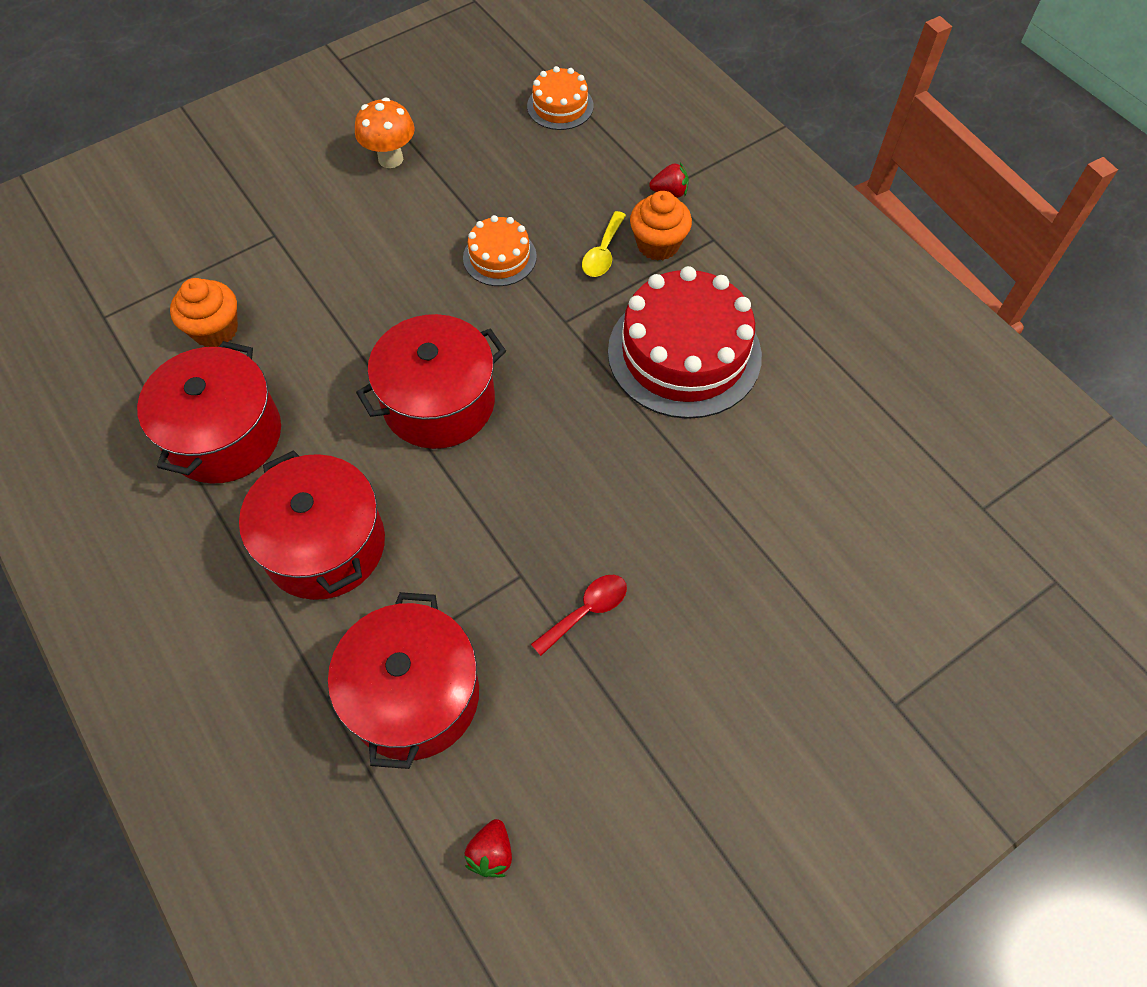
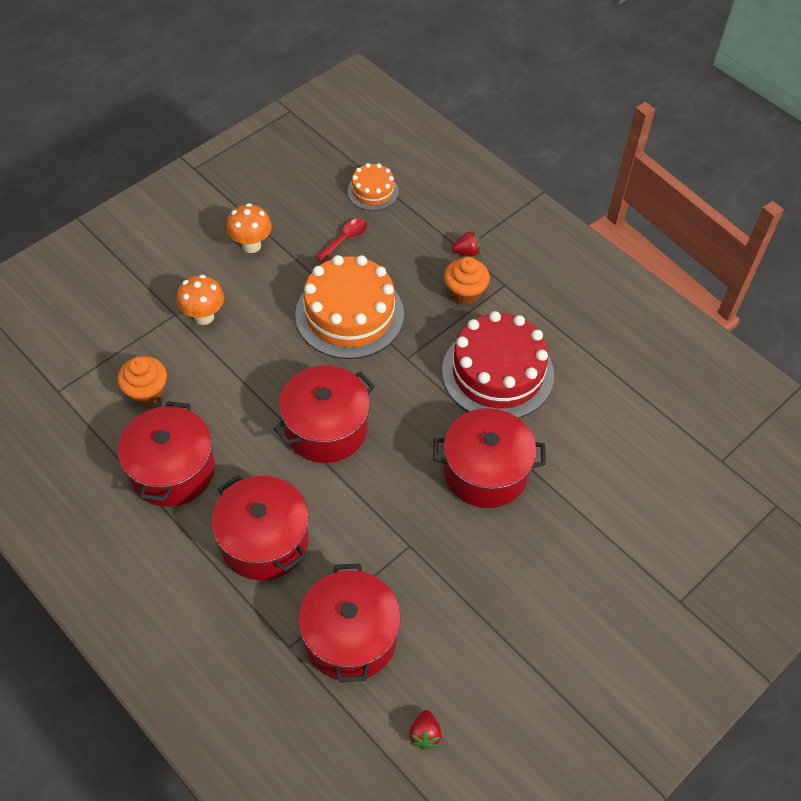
camera: 10 degrees left, 5 degrees down
(310, 241) = (204, 316): none -> orange mushroom
(499, 257) = (349, 314): orange cake -> orange cake, size x1.97
(586, 611) = (460, 564): red spoon -> red spoon (345, 239)
(603, 253) = (425, 303): yellow spoon -> none
(644, 485) = (485, 472): none -> red pot

